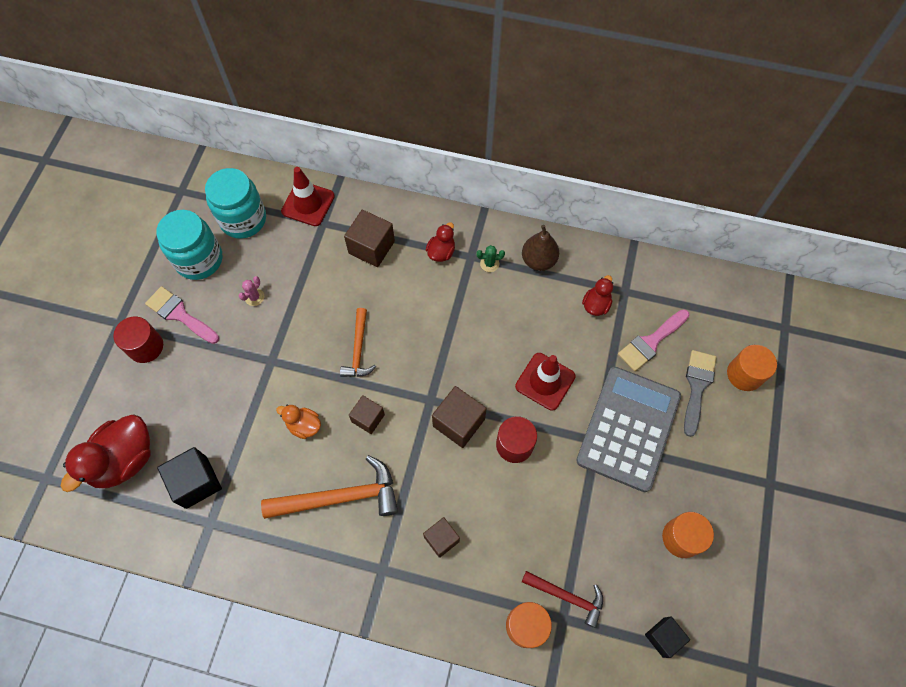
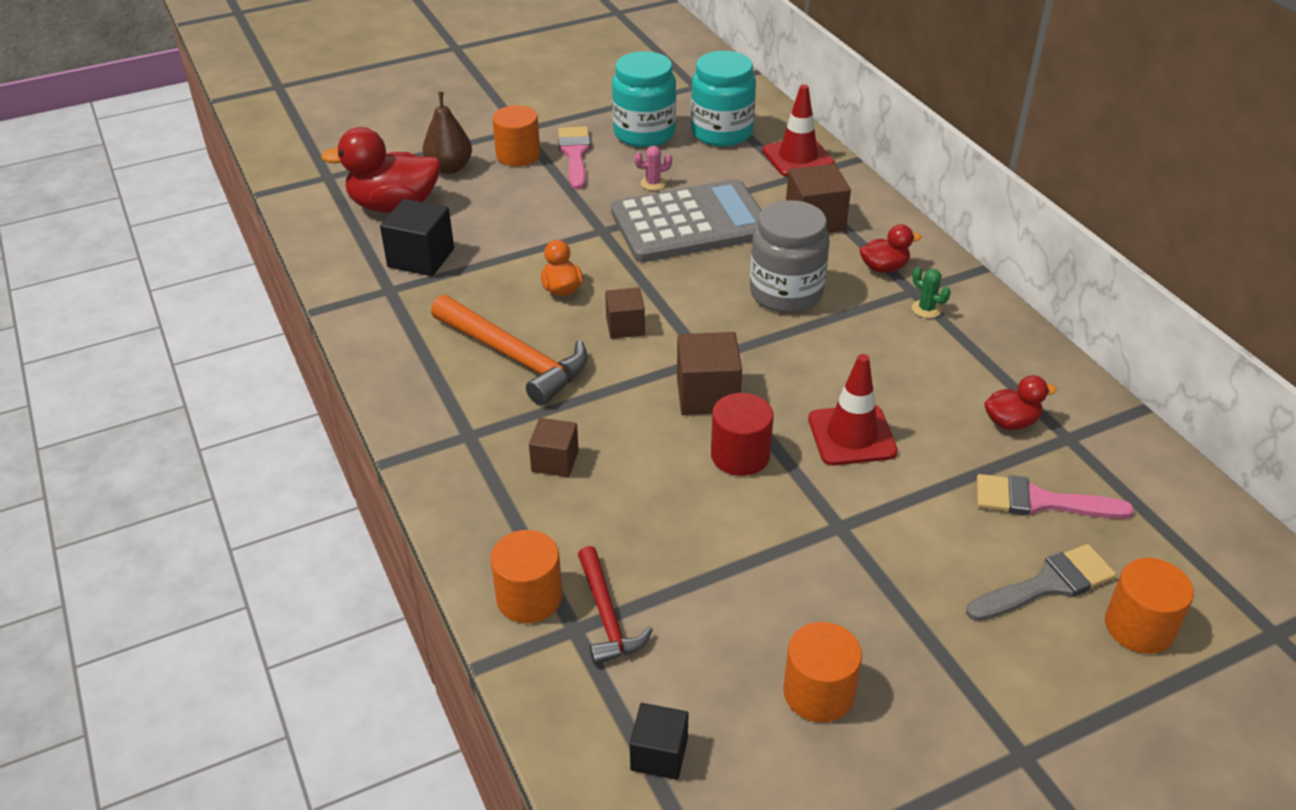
camera: 50 degrees right, 25 degrees down
(145, 346) = (518, 155): red cylinder -> orange cylinder
(358, 350) = (691, 276): orange hammer -> none
(416, 316) = (786, 293): none -> grey jar
(538, 260) = (990, 343): brown pear -> brown pear (449, 168)
(628, 428) = (896, 547): grey calculator -> grey calculator (690, 223)

